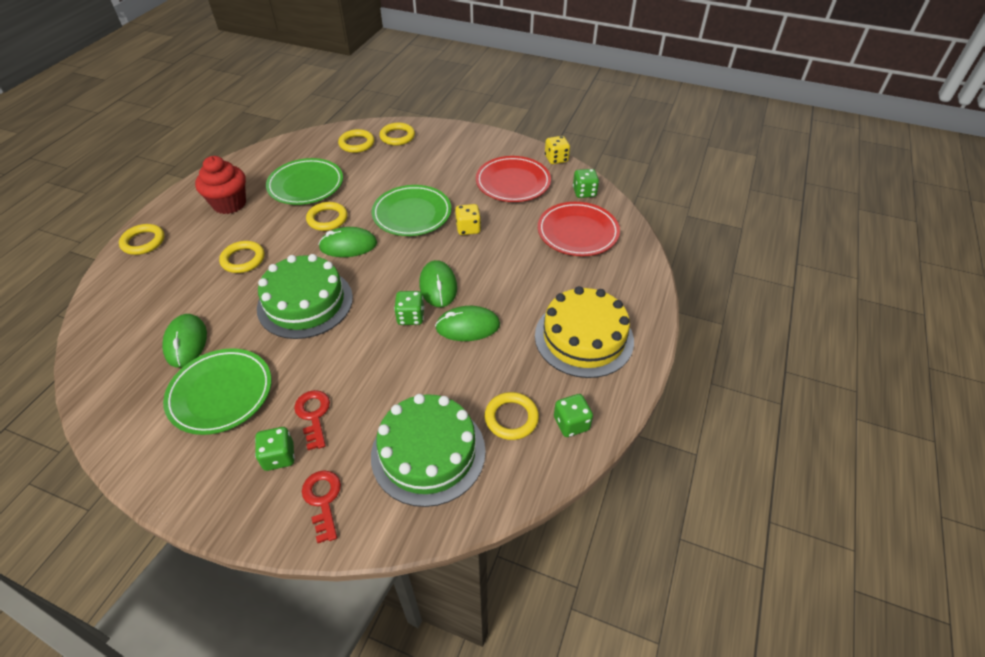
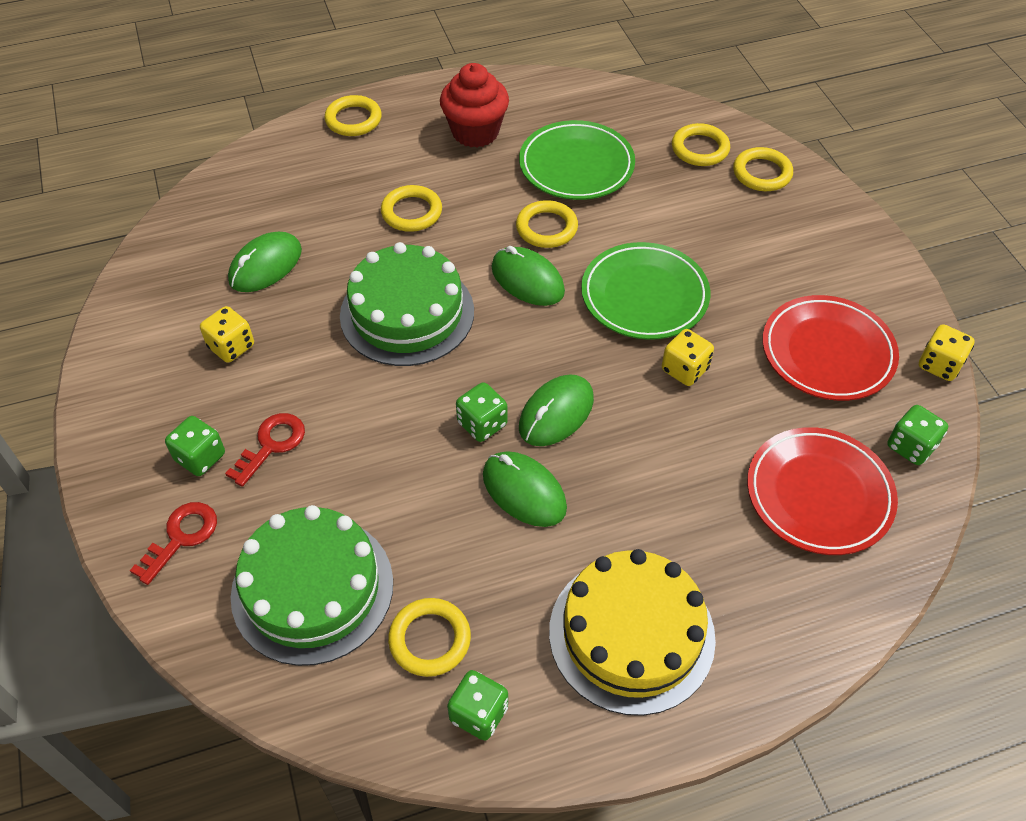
camera: 50 degrees right, 5 degrees up
(221, 394) = (231, 347): green plate -> yellow dice

